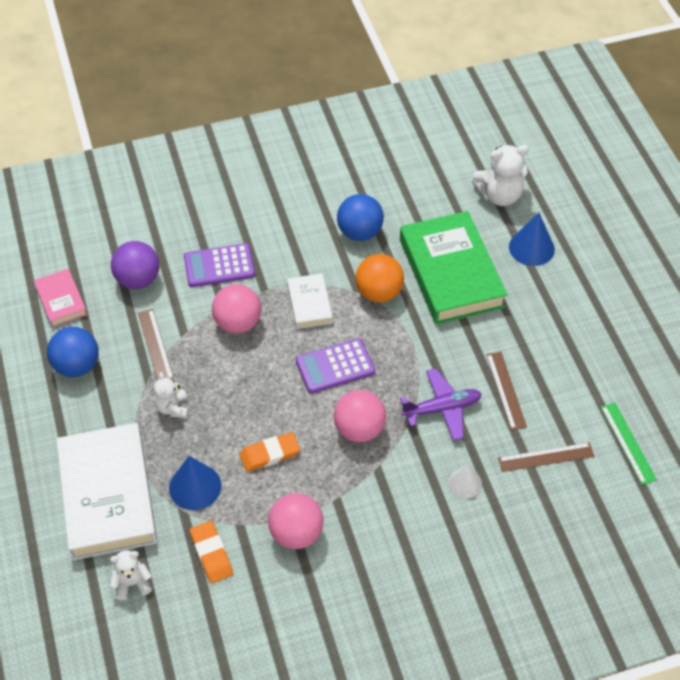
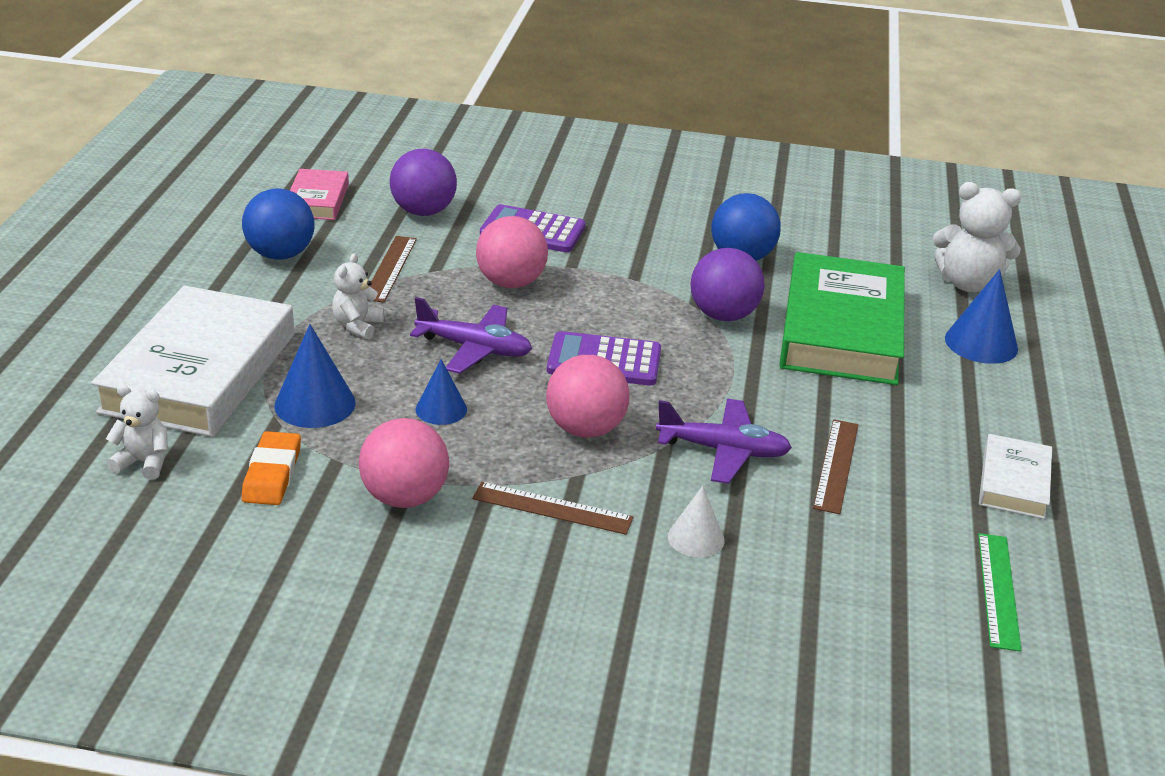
camera: 25 degrees right, 20 degrees down
(255, 393) = (474, 349): none -> purple plane
(269, 454) = (441, 409): orange eraser -> blue cone
(309, 304) = (619, 296): white book -> white book (1013, 482)
(379, 292) = (723, 315): orange ball -> purple ball
(546, 457) = (847, 556): brown ruler -> brown ruler (552, 508)

